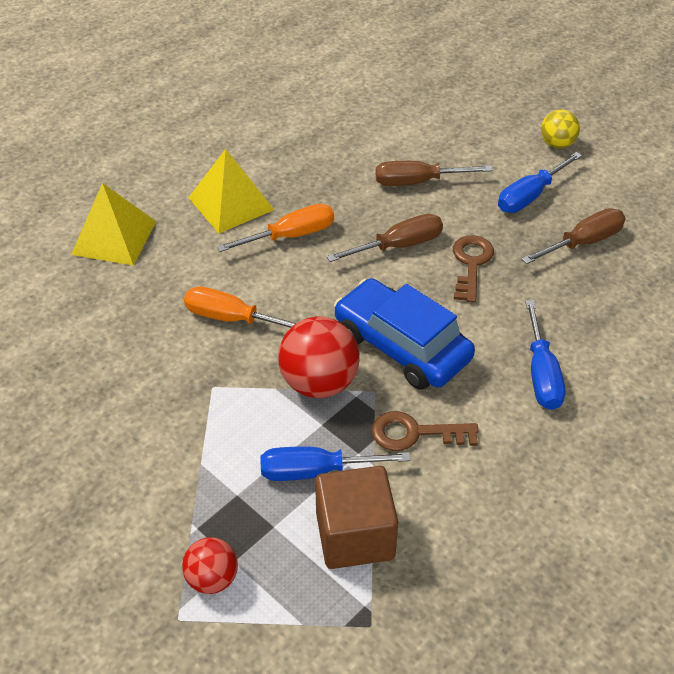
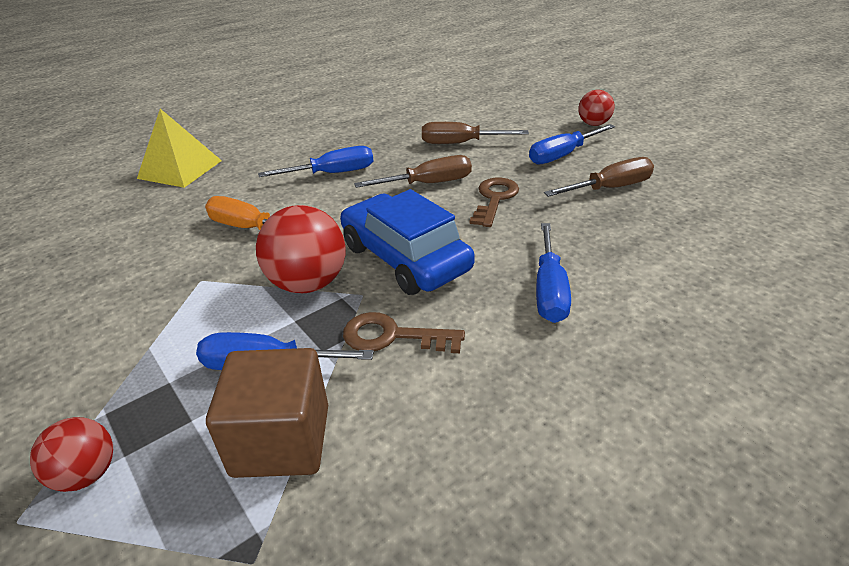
camera: 10 degrees right, 10 degrees down
(231, 203) = (291, 152): yellow pyramid -> none
(290, 236) = (332, 173): orange screwdriver -> blue screwdriver
(557, 144) = (593, 124): yellow ball -> red ball

